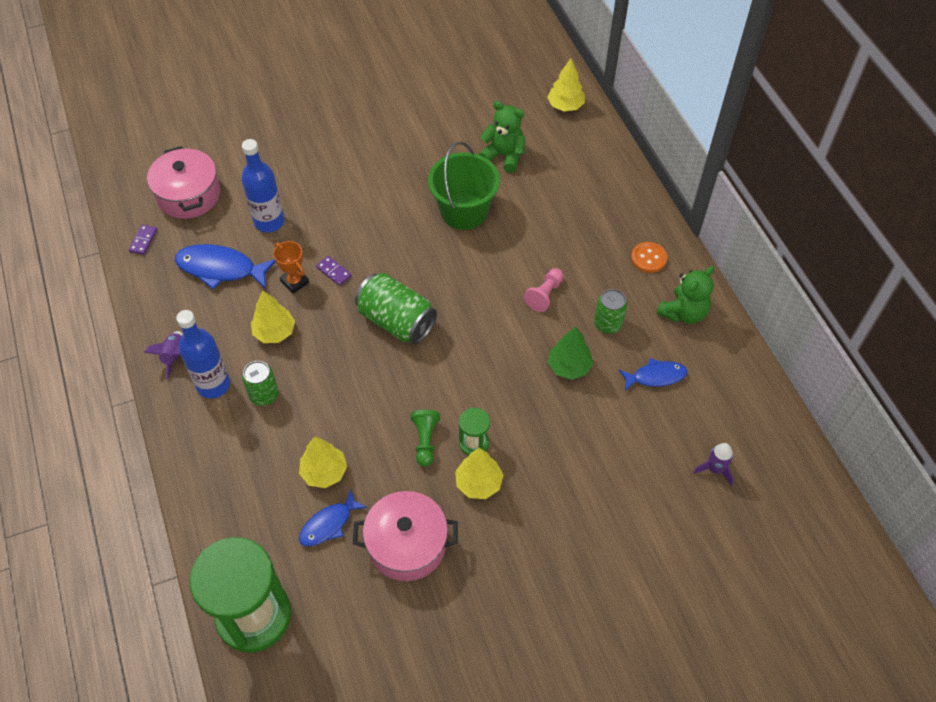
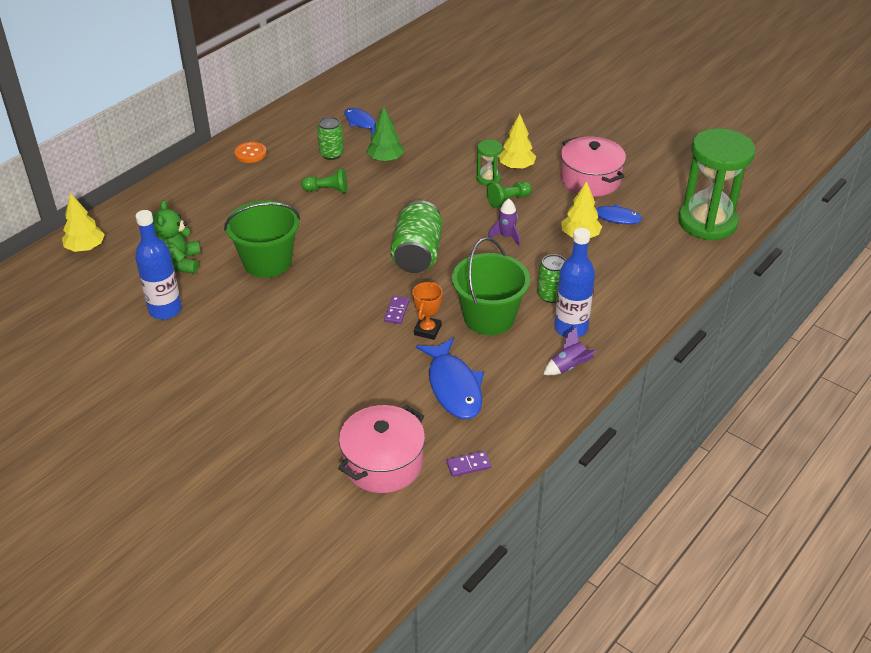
camera: 120 degrees left, 15 degrees down
(269, 222) = (372, 381): blue bottle -> blue bottle (165, 310)
(274, 332) = (489, 318): yellow tree -> green bucket
(544, 295) = (327, 190): pink pawn -> green pawn
(683, 312) = (293, 126): green teddy bear -> none
(714, 469) = (414, 85): purple rocket -> purple rocket (506, 237)

